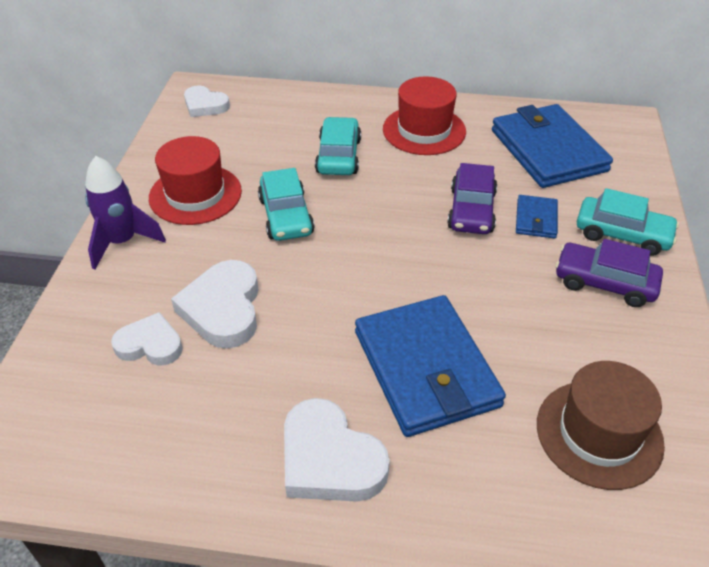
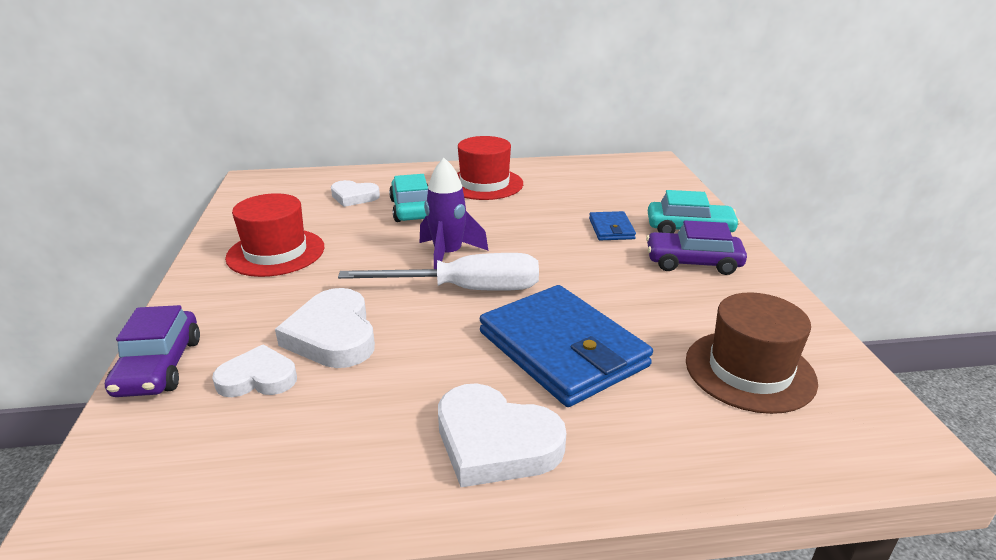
camera: 15 degrees left, 15 degrees down
(122, 242) = (204, 299): purple rocket -> purple rocket (448, 255)
(205, 105) = (267, 189): white heart -> white heart (354, 197)
(286, 216) = (376, 256): turquoise car -> none
(358, 276) = (465, 289): none -> white screwdriver
(471, 210) = (551, 230): purple car -> purple car (159, 366)
(548, 150) = (598, 185): blue wallet -> none

